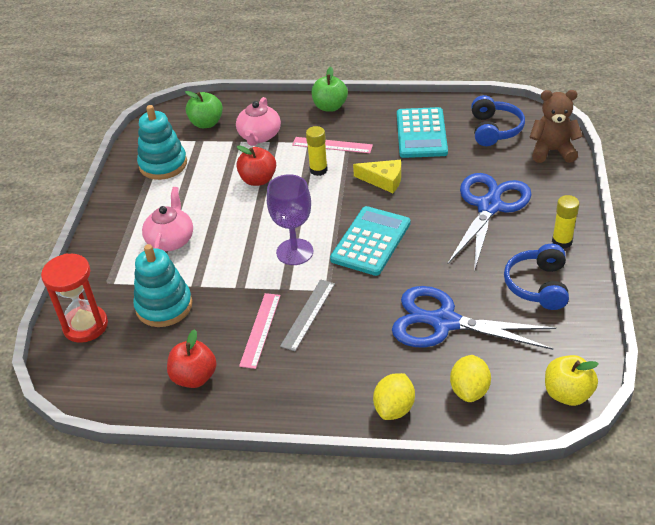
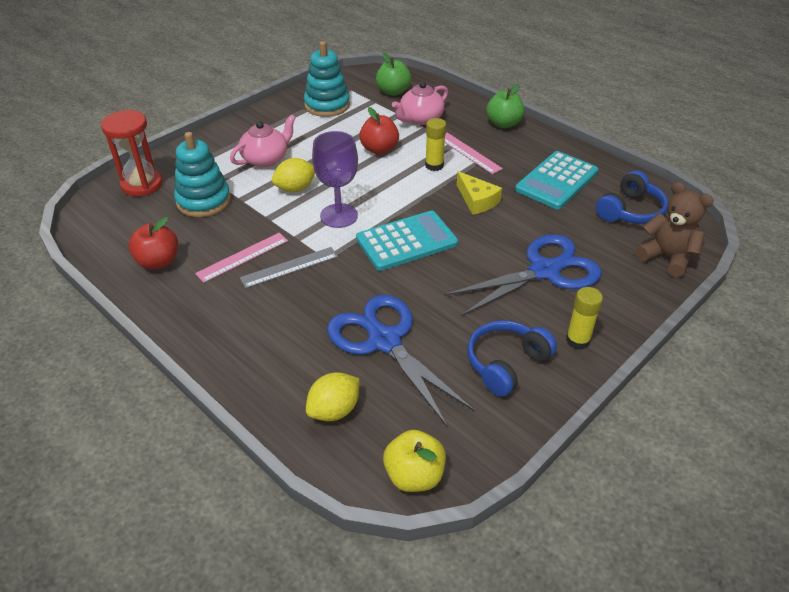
camera: 35 degrees right, 0 degrees up
(394, 408) = (259, 381): yellow lemon -> yellow lemon (295, 188)

